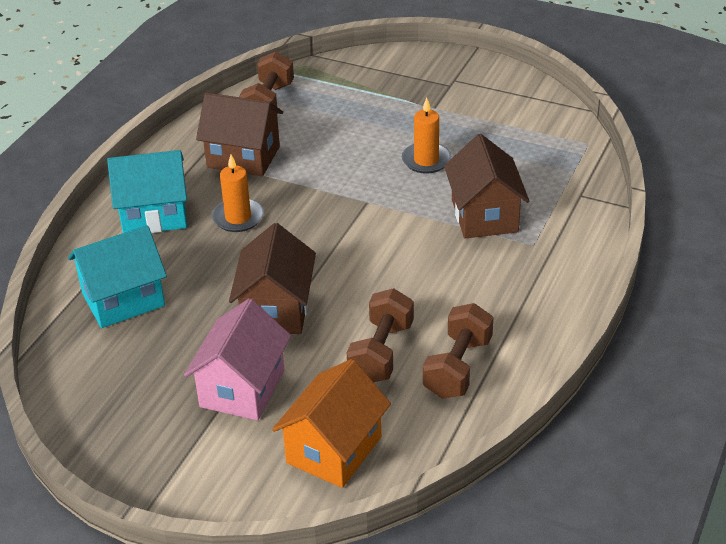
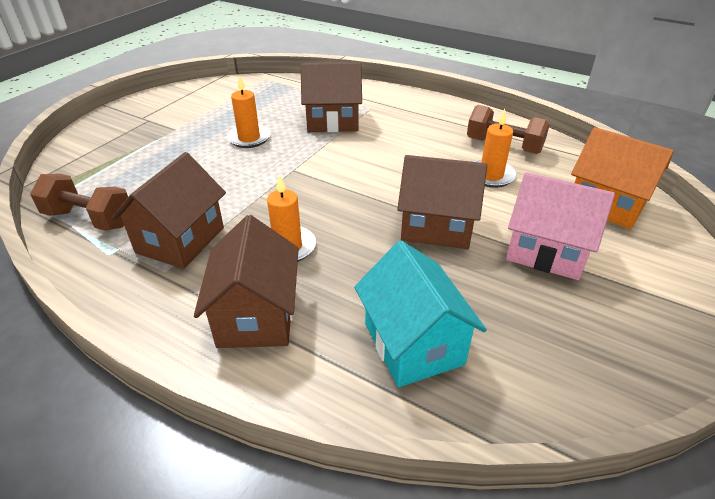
camera: 85 degrees left, 0 degrees up
(154, 215) = (256, 316): turquoise house -> brown house
(381, 353) = (491, 176): brown dumbbell -> orange candle

